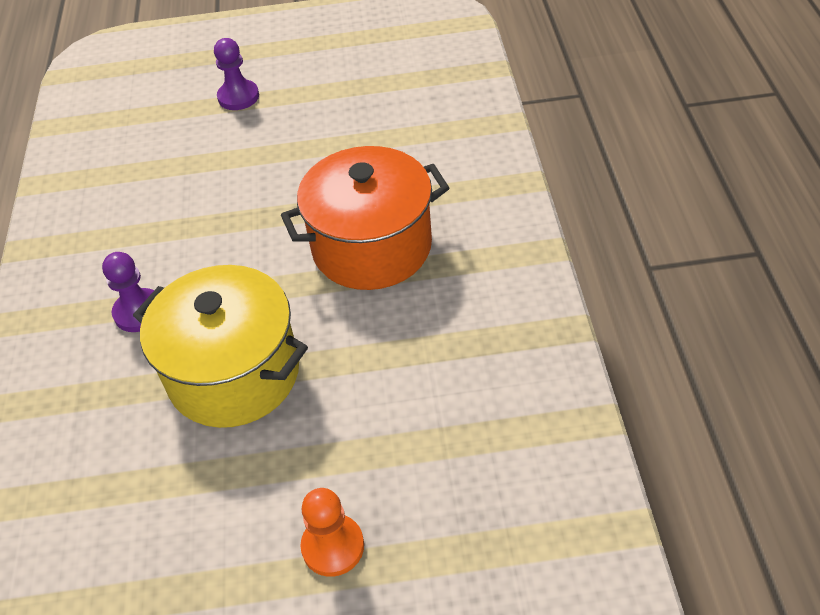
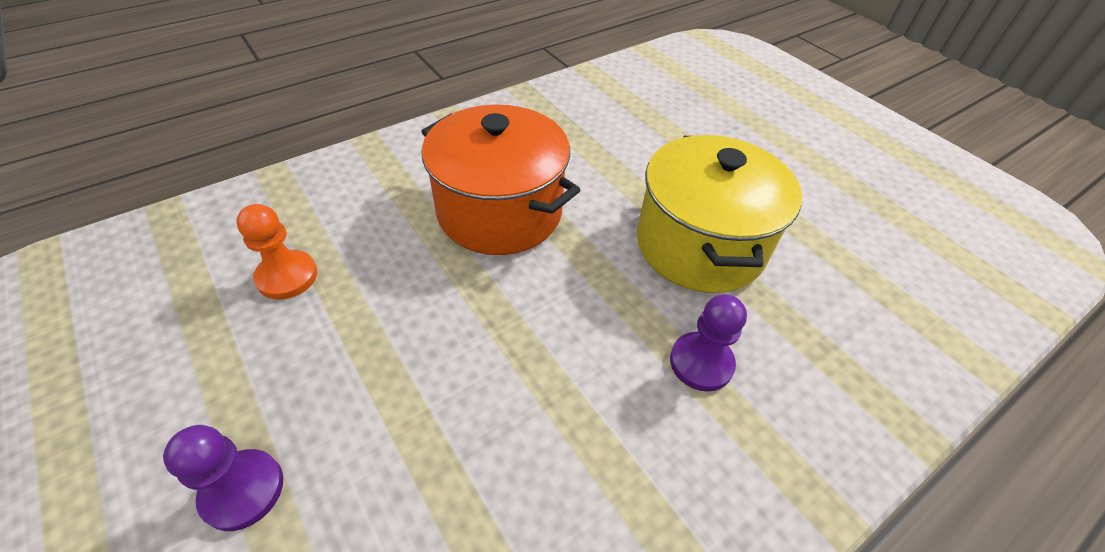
camera: 125 degrees left, 0 degrees up
(333, 546) = (765, 140): orange pawn -> orange pawn (287, 276)

